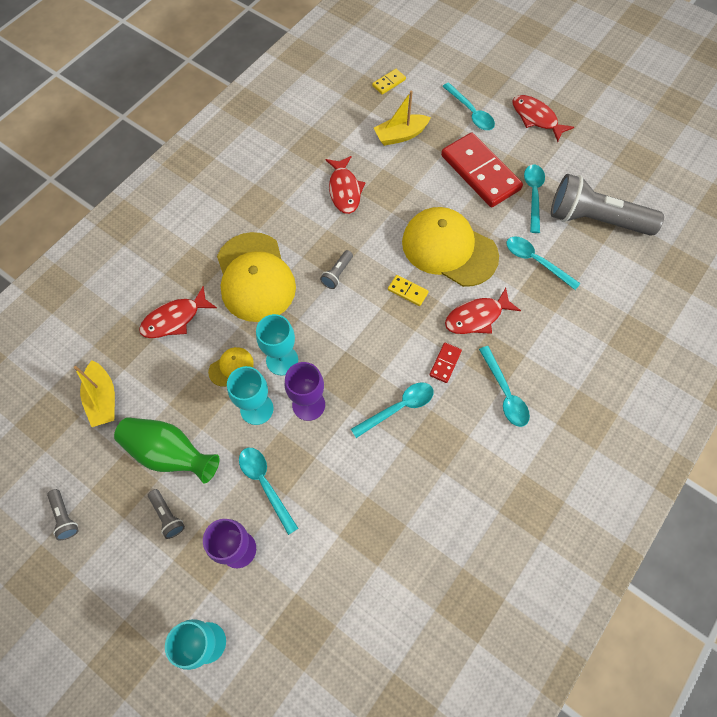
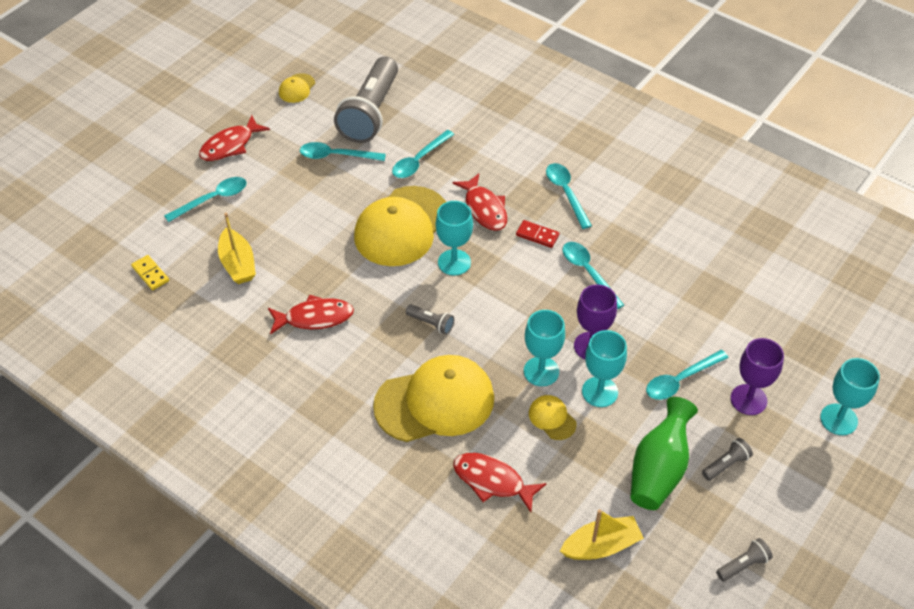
camera: 90 degrees left, 15 degrees down
(174, 319) = (492, 481): red fish -> red fish turned 150 degrees clockwise
(407, 291) = (454, 262): yellow domino -> turquoise goblet
(480, 172) = (301, 196): red domino -> none
(505, 393) = (566, 193): turquoise spoon -> turquoise spoon turned 90 degrees counterclockwise
(618, 160) = (297, 88): none -> yellow cap

